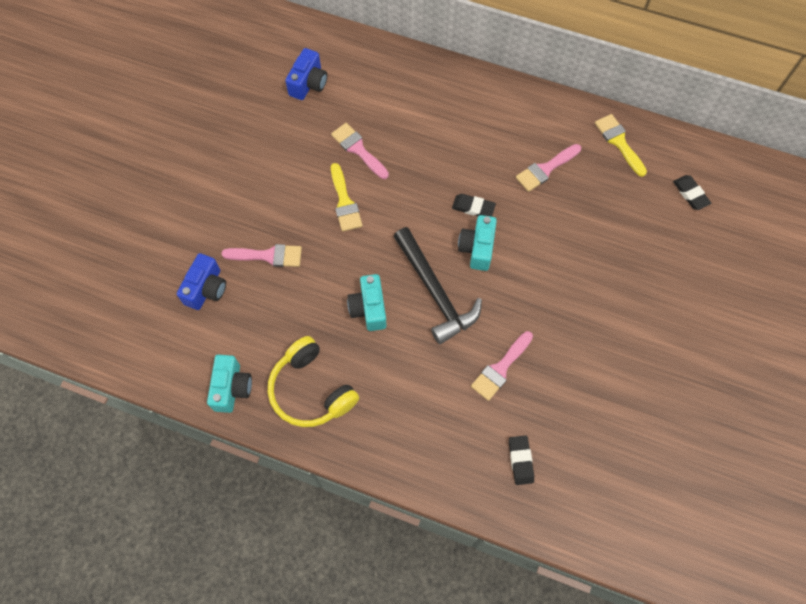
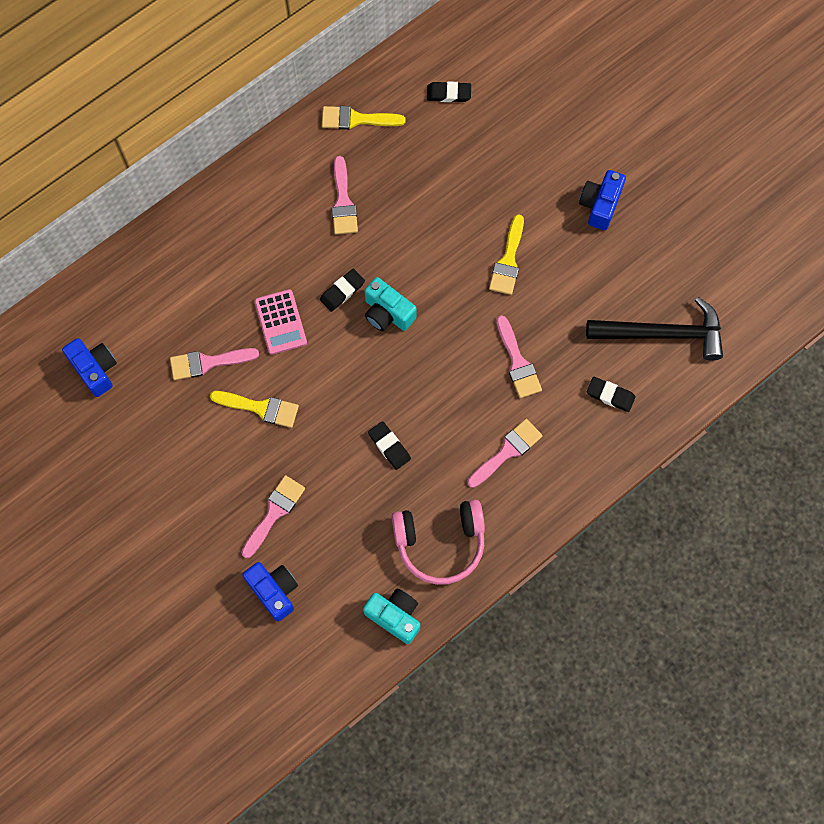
camera: 60 degrees left, 5 degrees up
(311, 390) = (440, 543): yellow headphones -> pink headphones
(369, 308) = (389, 446): turquoise camera -> black eraser
(419, 401) = (507, 451): none -> pink brush
(420, 179) = (280, 322): none -> pink calculator
(435, 292) = (409, 376): black hammer -> black hammer (662, 333)
(582, 314) = (508, 261): none -> yellow brush
(683, 360) = (600, 205): none -> blue camera

